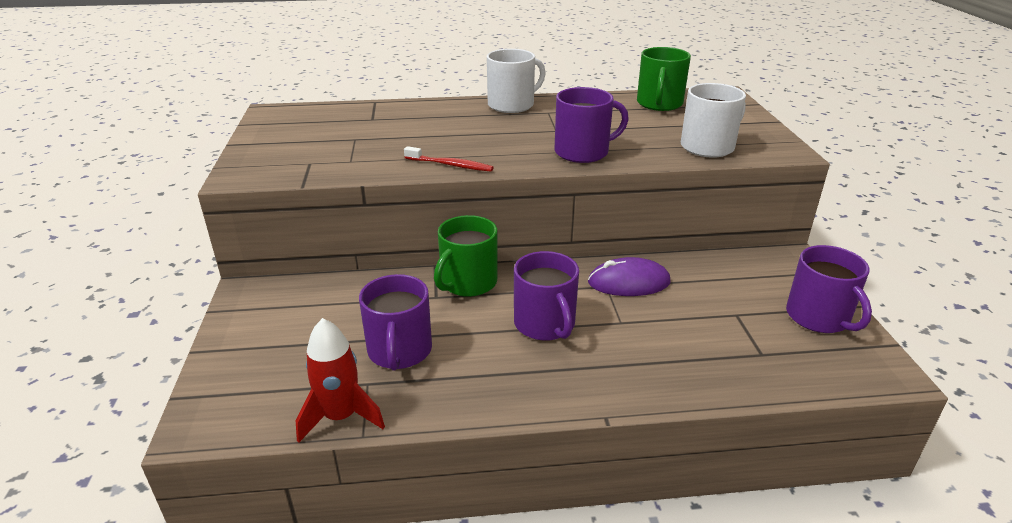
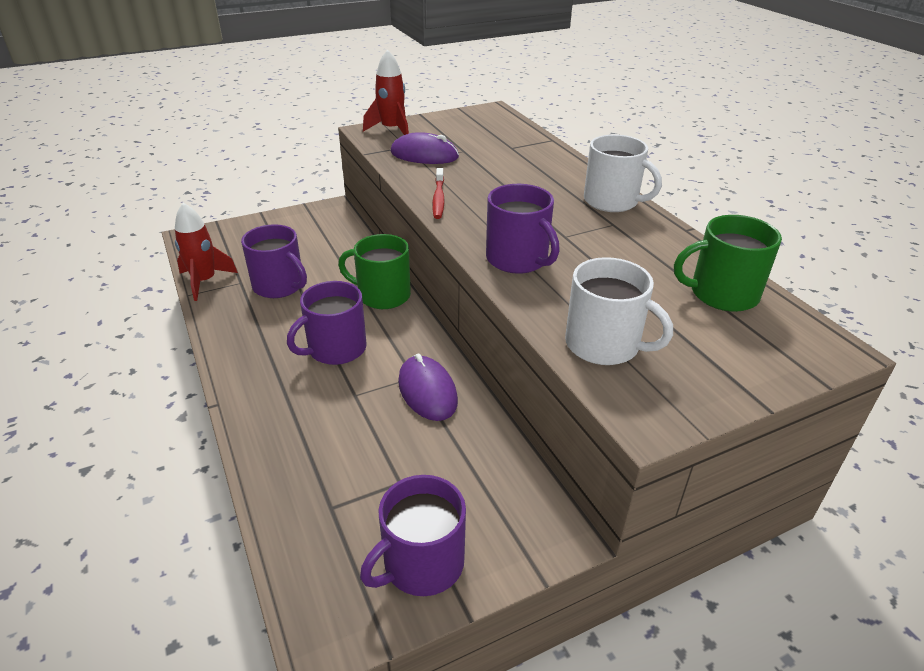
camera: 70 degrees right, 5 degrees up
(254, 164) = (392, 130): none -> red rocket
(343, 157) = (424, 155): none -> purple mouse
(399, 351) = (279, 286): purple mug -> purple mug turned 120 degrees counterclockwise

